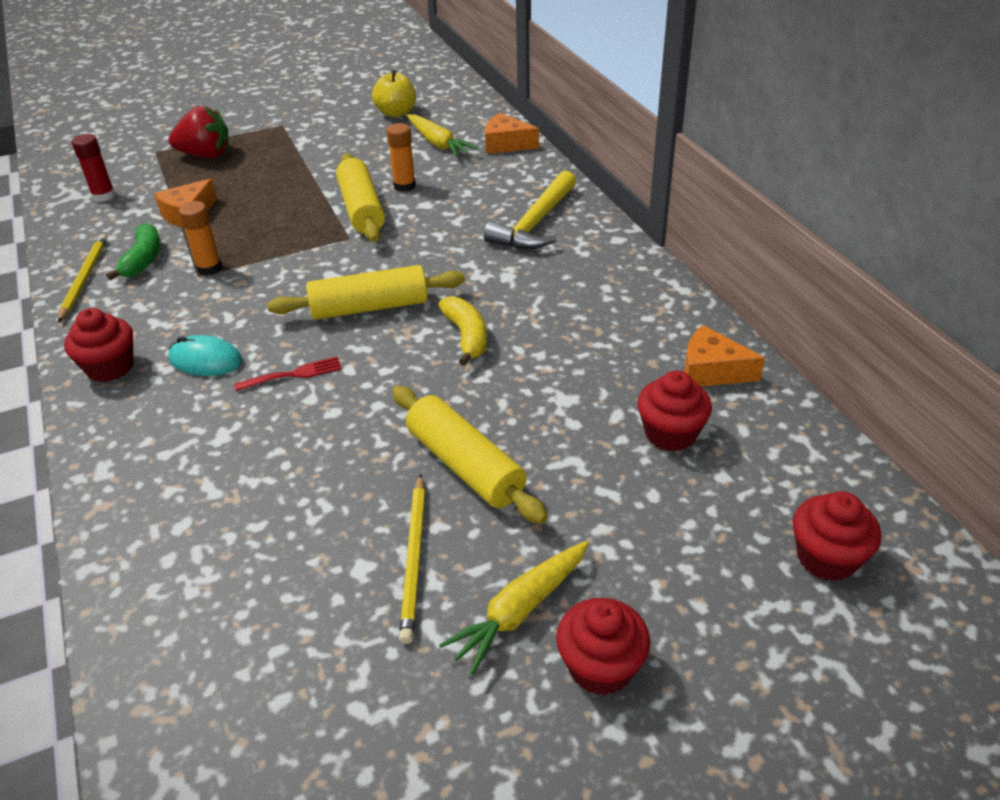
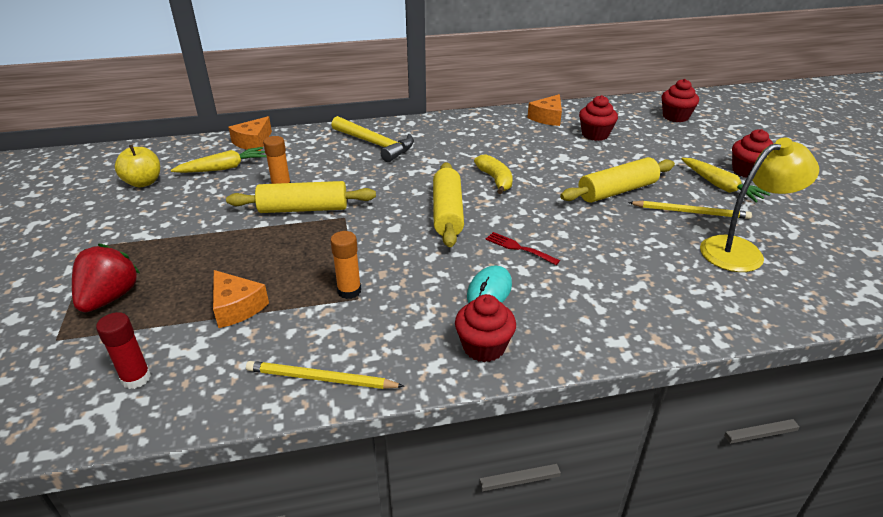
camera: 80 degrees left, 5 degrees down
(143, 259) = (307, 335): green banana -> none
(293, 374) = (518, 248): red fork -> red fork turned 45 degrees counterclockwise
(300, 619) = (741, 251): none -> yellow lamp
(467, 336) = (495, 180): yellow banana -> yellow banana turned 75 degrees clockwise

